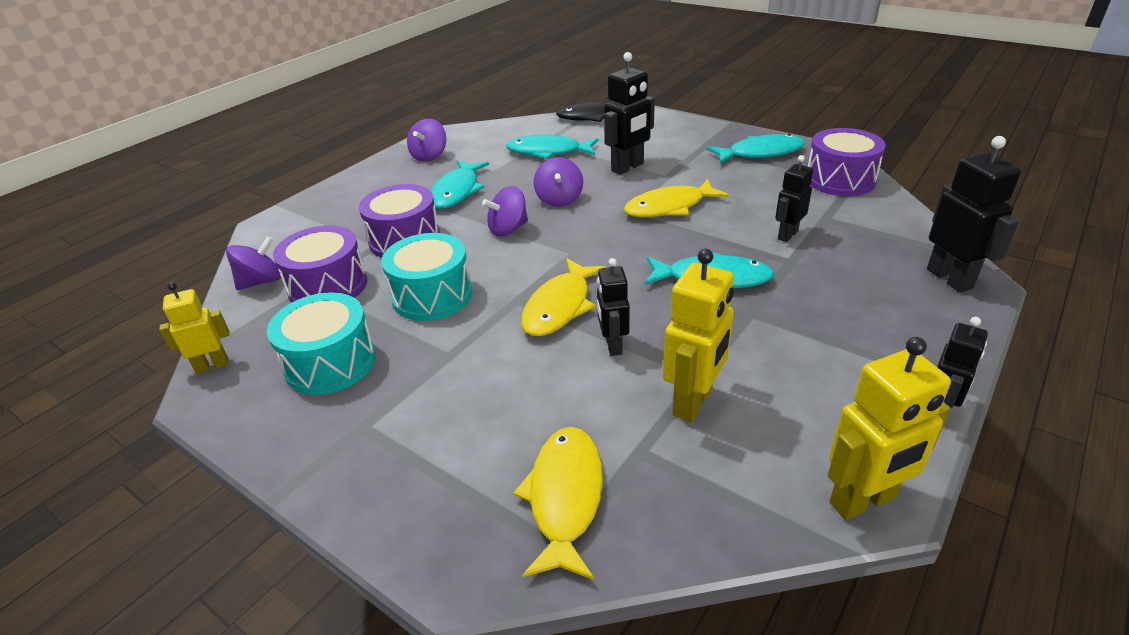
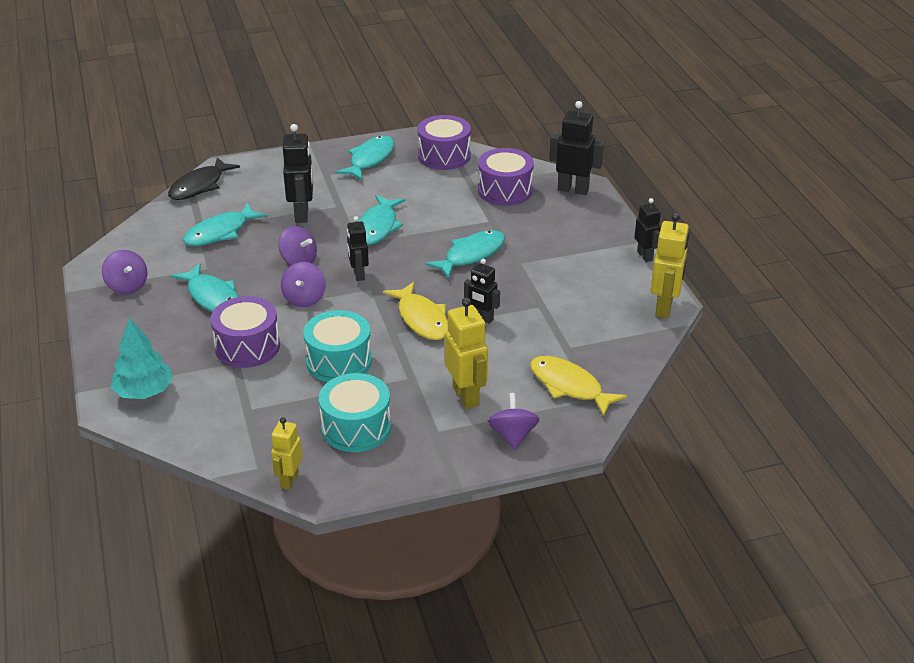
camera: 55 degrees left, 0 degrees up
(261, 282) = (205, 431): purple spinning top -> purple spinning top (513, 436)
(296, 228) = (144, 392): none -> turquoise tree
(328, 286) = (259, 402): purple drum -> purple drum (505, 191)
(669, 207) = (378, 227): yellow fish -> turquoise fish
(693, 402) = (556, 317): yellow robot -> yellow robot (466, 396)
(787, 235) = (469, 208): black robot -> black robot (358, 275)

